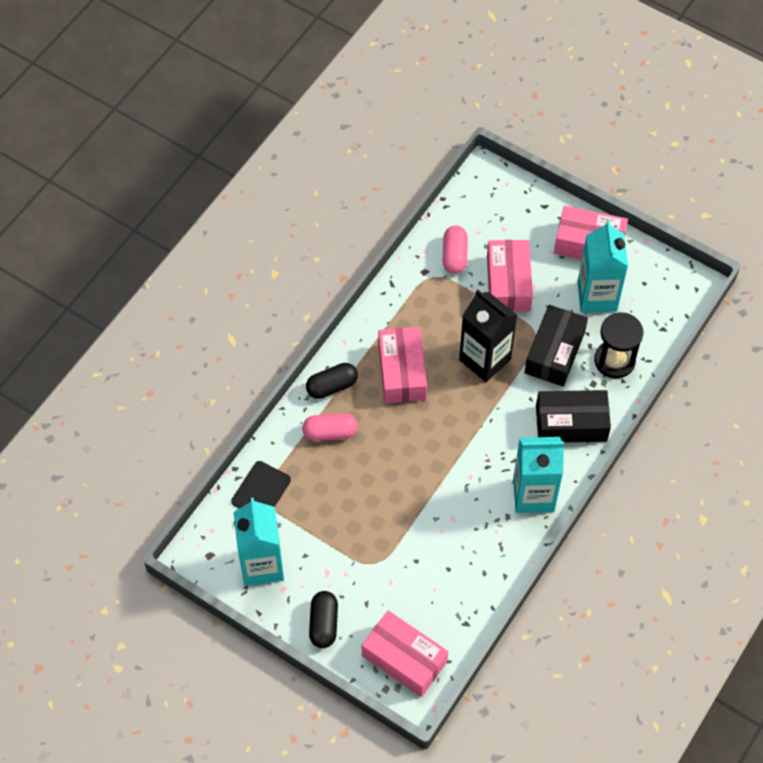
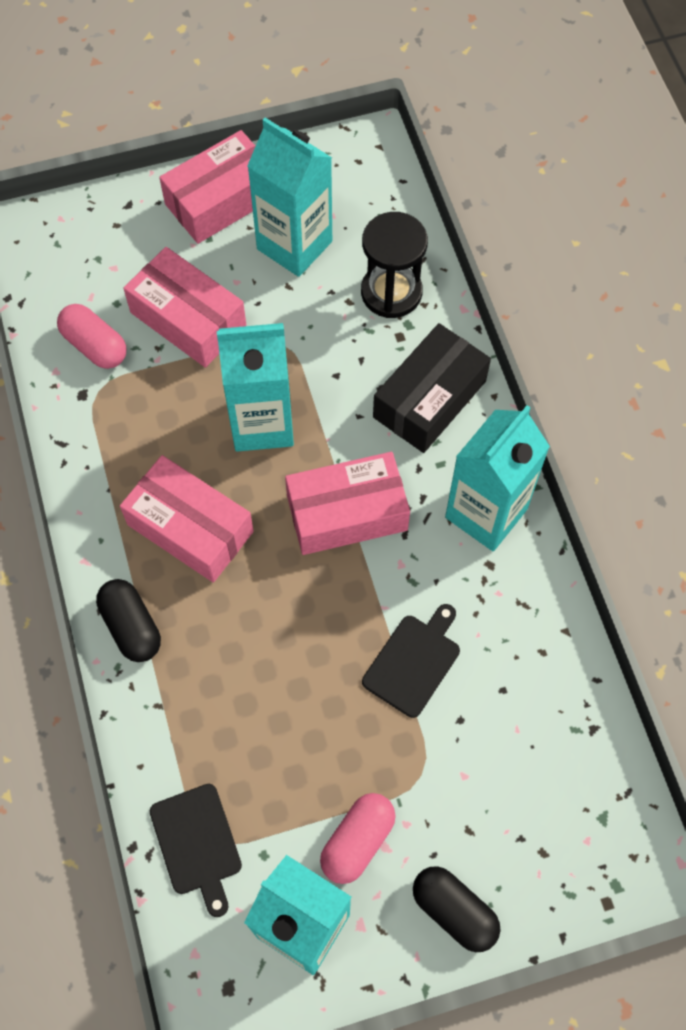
camera: 50 degrees left, 5 degrees up
(330, 432) = (192, 681): pink capsule -> pink capsule (357, 841)
(332, 386) = (131, 626): black capsule -> black capsule turned 45 degrees counterclockwise
(404, 659) = (584, 845): pink box -> pink box (347, 513)
(426, 519) = (413, 662): none -> black cutting board
(485, 359) = (262, 423): black carton -> turquoise carton
(554, 352) = (323, 343): black box -> none

